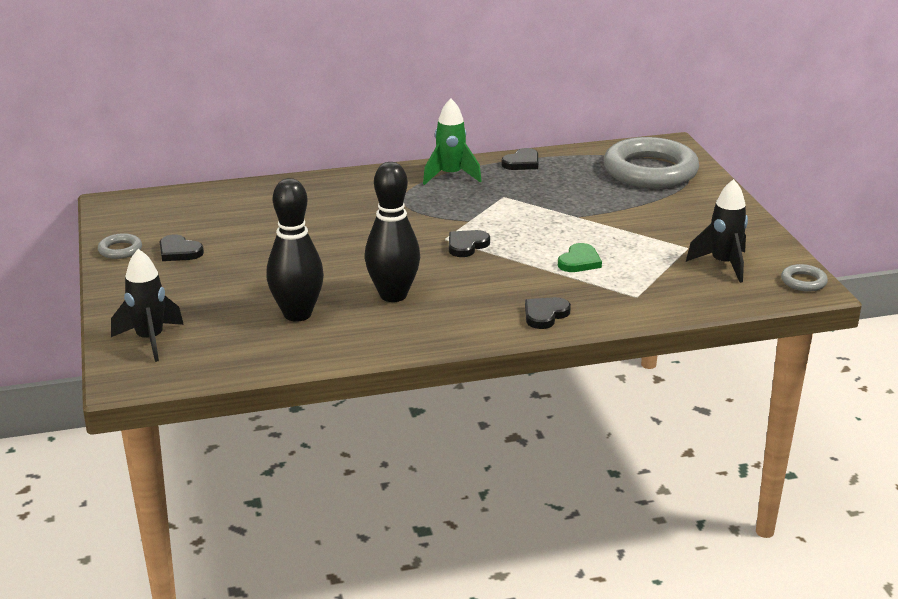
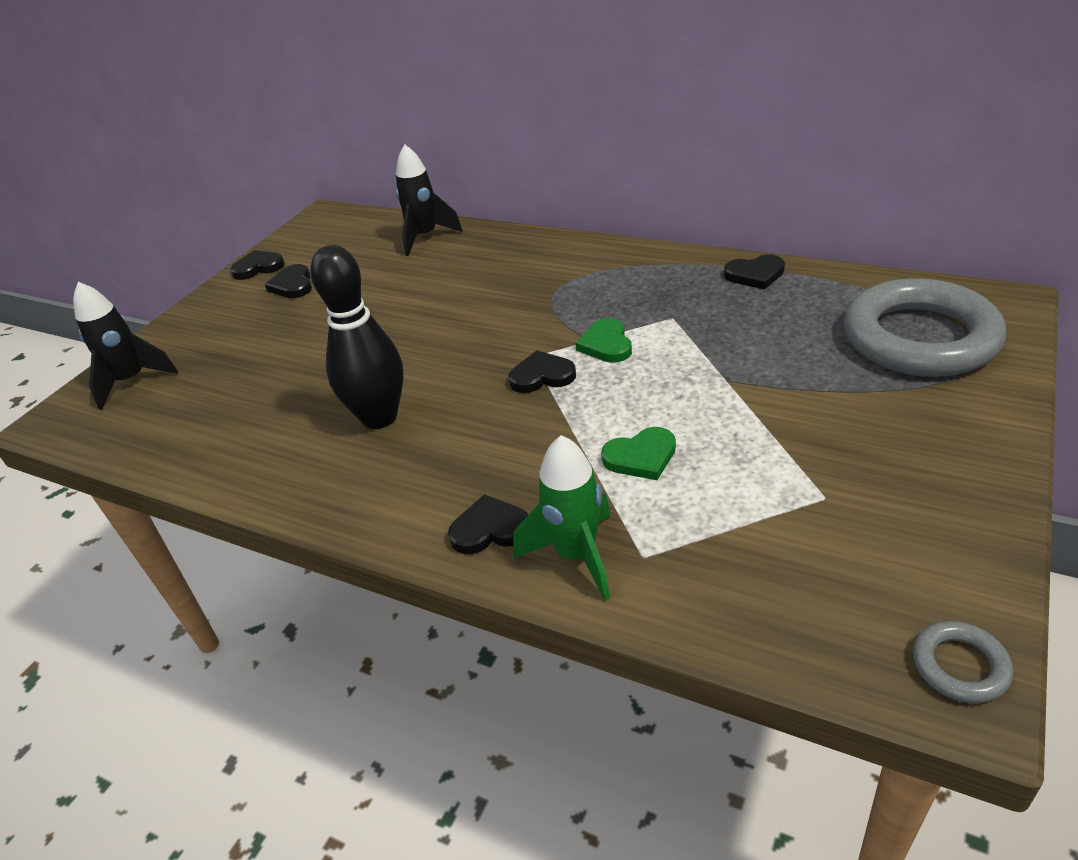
camera: 45 degrees right, 10 degrees up
(120, 250) = (258, 267): grey ring -> black heart
(297, 314) = (269, 403): black bowling pin -> none
(450, 176) = (649, 270): green rocket -> green rocket (576, 555)
(482, 220) = (606, 344): none -> green heart
(723, 264) = (847, 557): black rocket -> black rocket (425, 237)

